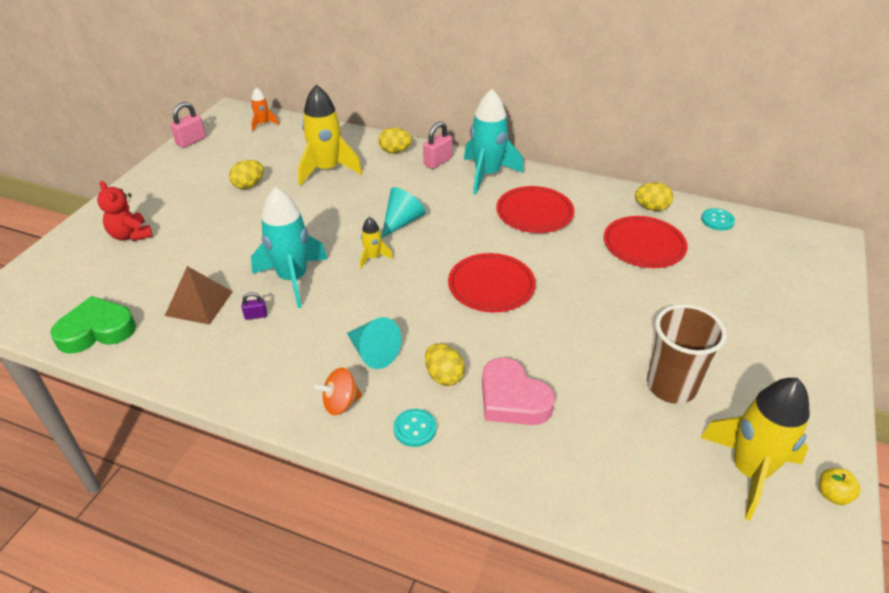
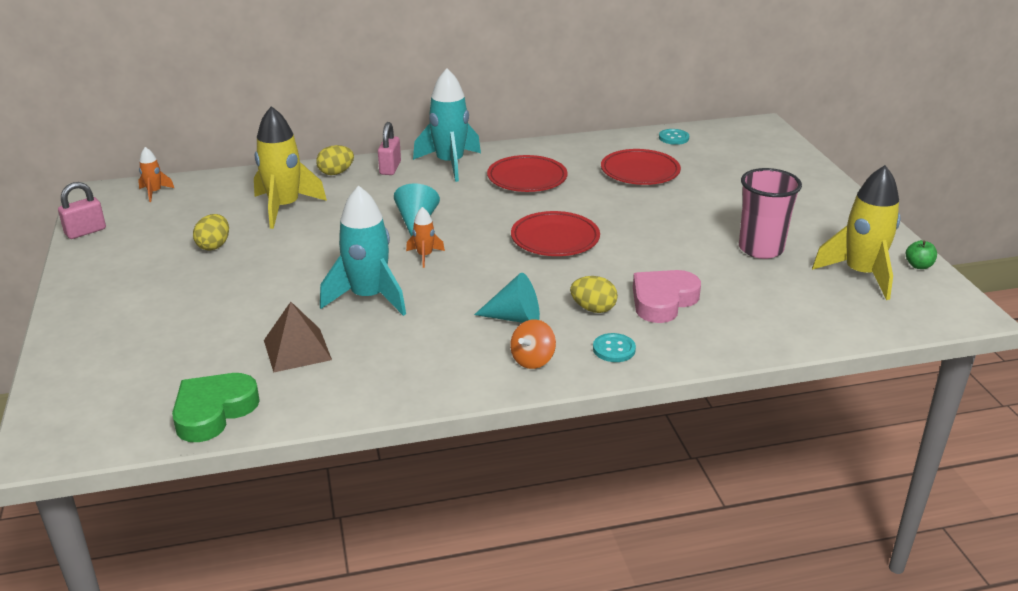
camera: 35 degrees left, 10 degrees down
(131, 235) = (134, 329): red teddy bear -> none
(191, 141) = (85, 231): pink padlock -> pink padlock turned 45 degrees clockwise
(256, 316) = (370, 336): purple padlock -> none
(373, 257) = (424, 256): yellow rocket -> orange rocket
(512, 399) = (663, 301): pink heart -> pink heart turned 120 degrees clockwise
(651, 208) = (615, 145): yellow egg -> none
(671, 386) = (760, 249): brown cup -> pink cup
(832, 495) = (918, 266): yellow apple -> green apple

